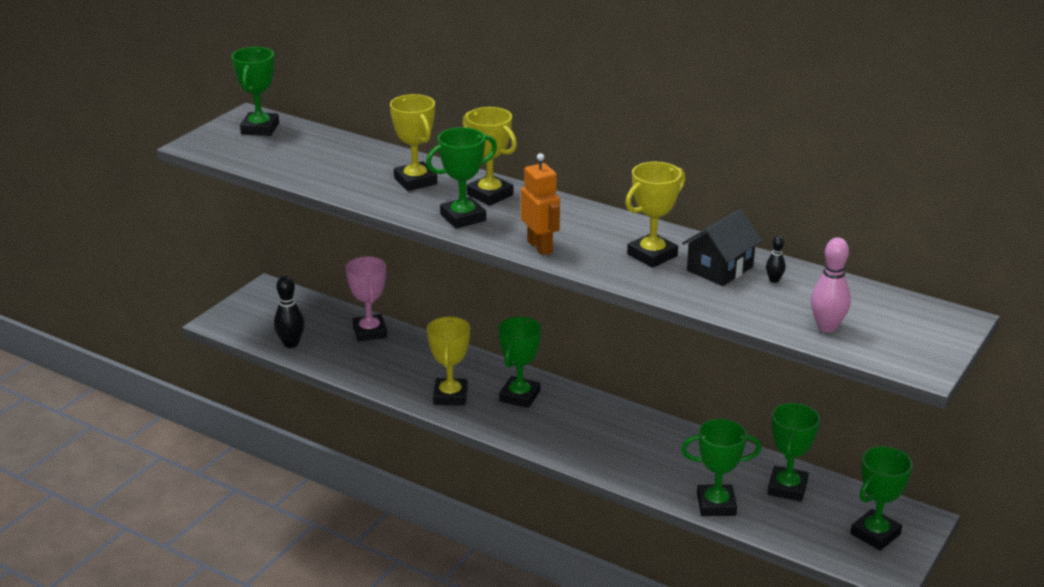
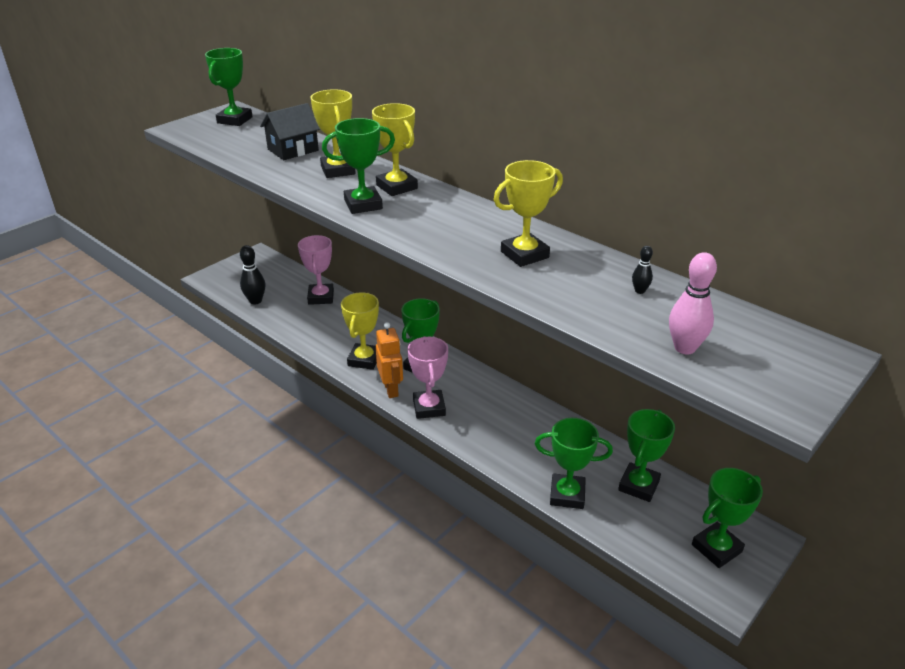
camera: 10 degrees right, 5 degrees up
(540, 247) = (421, 237): orange robot -> orange robot (391, 389)
(543, 438) = (429, 407): none -> pink trophy
(720, 269) = (587, 274): black house -> black house (293, 150)

